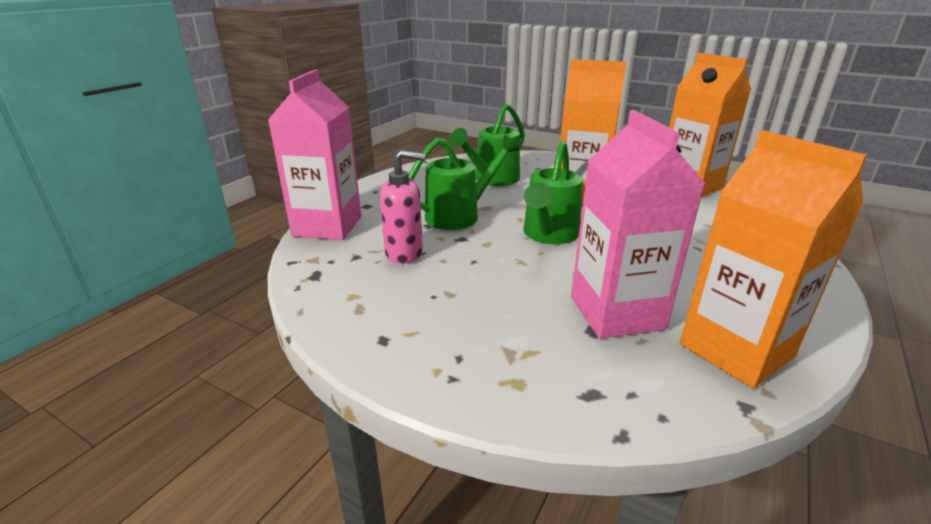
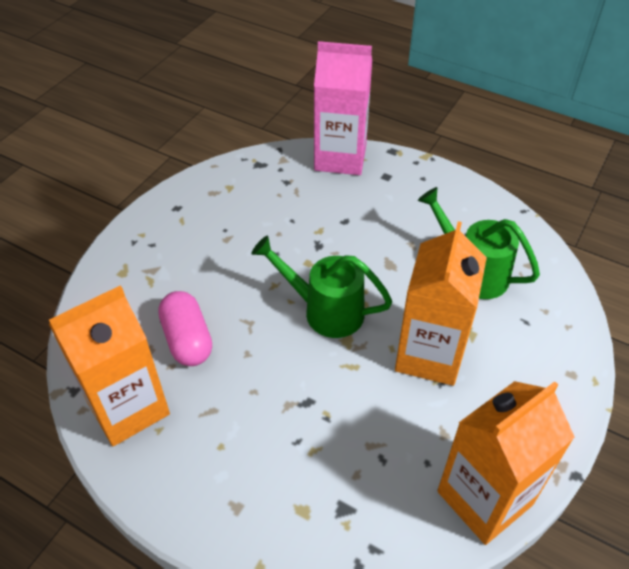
camera: 90 degrees right, 20 degrees up
(404, 253) = (290, 209): pink soap dispenser -> none
(459, 215) = (367, 243): green watering can -> none
(616, 313) = (187, 339): pink carton -> pink capsule

